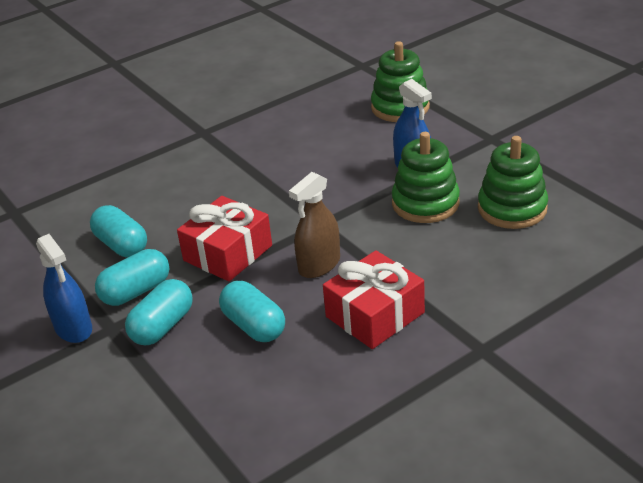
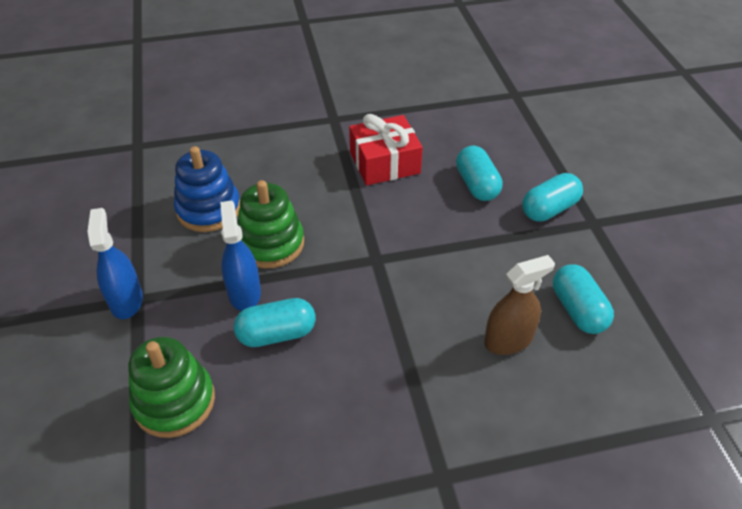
camera: 160 degrees left, 10 degrees up
(73, 328) = (626, 234): blue spray bottle -> blue spray bottle (126, 300)
(136, 291) = (568, 250): turquoise capsule -> turquoise capsule (276, 334)
(228, 253) = (474, 259): red gift -> none
(319, 265) = (401, 217): brown spray bottle -> brown spray bottle (508, 340)
(512, 208) = (208, 209): green stacking toy -> blue stacking toy

